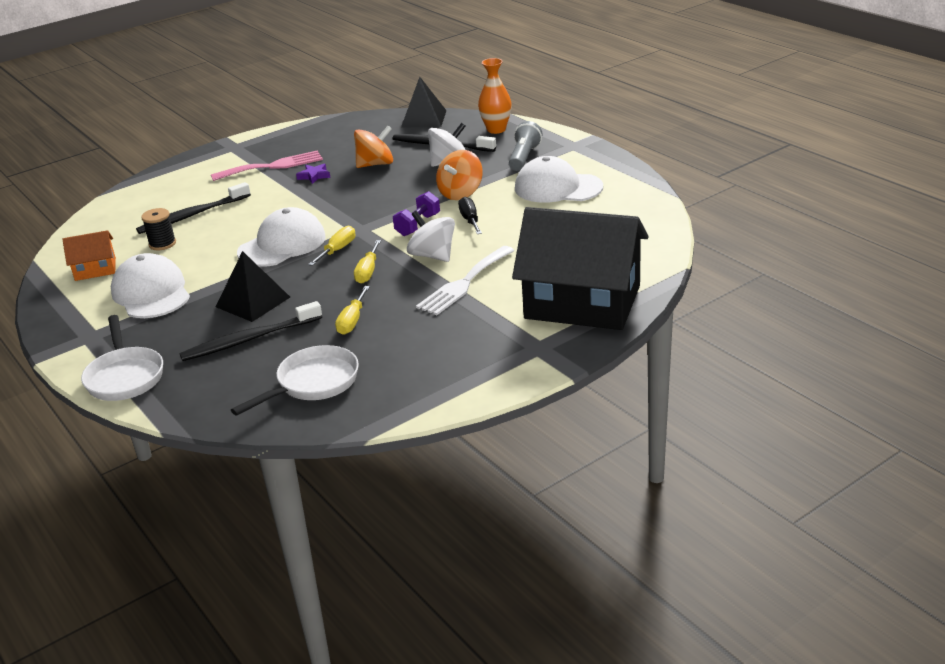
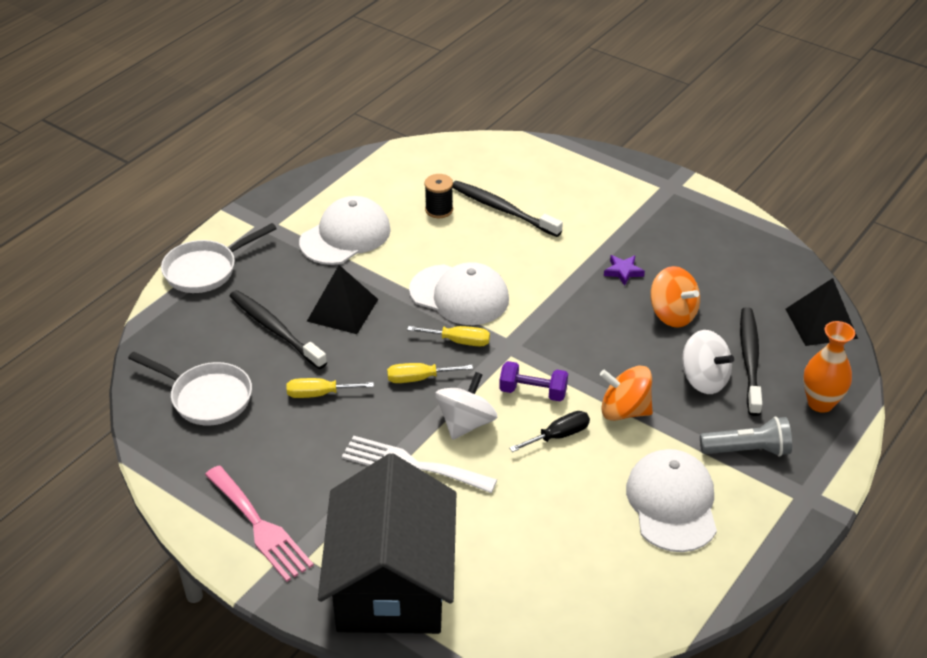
camera: 70 degrees right, 10 degrees up
(95, 269) = (380, 184): orange house -> none
(273, 166) = (635, 231): pink fork -> pink fork (260, 527)

